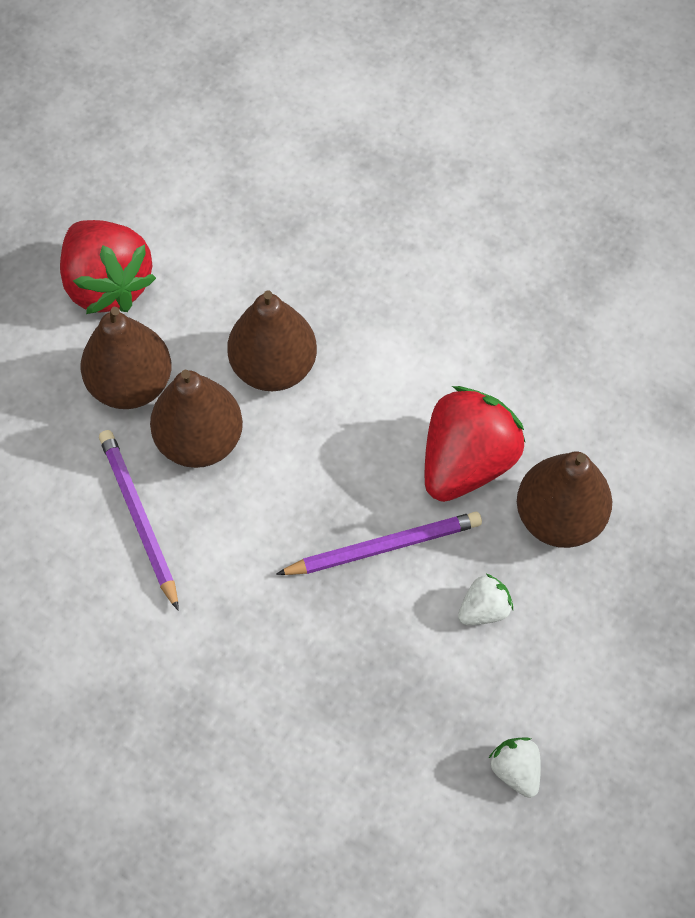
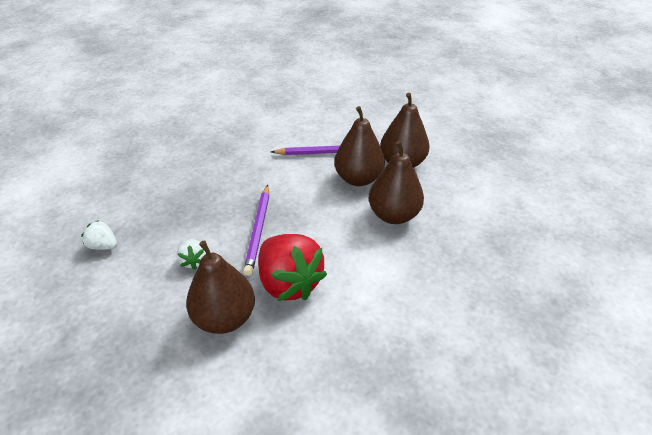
camera: 110 degrees right, 20 degrees down
(108, 285) = (469, 166): red strawberry -> none
(515, 770) = (103, 246): white strawberry -> white strawberry turned 150 degrees counterclockwise

